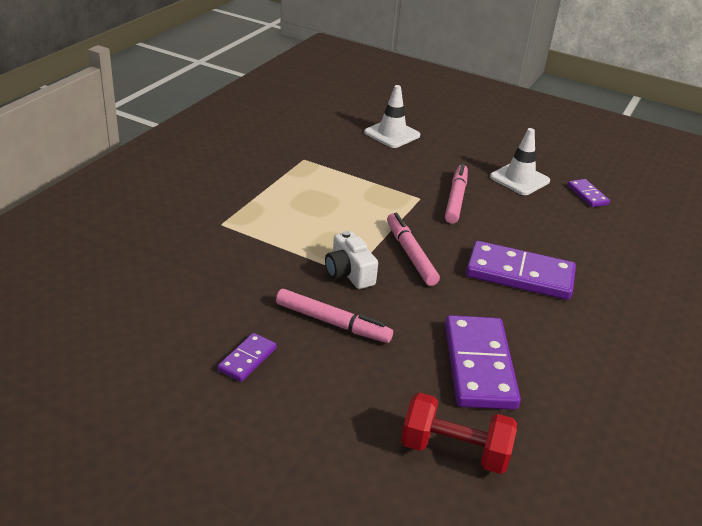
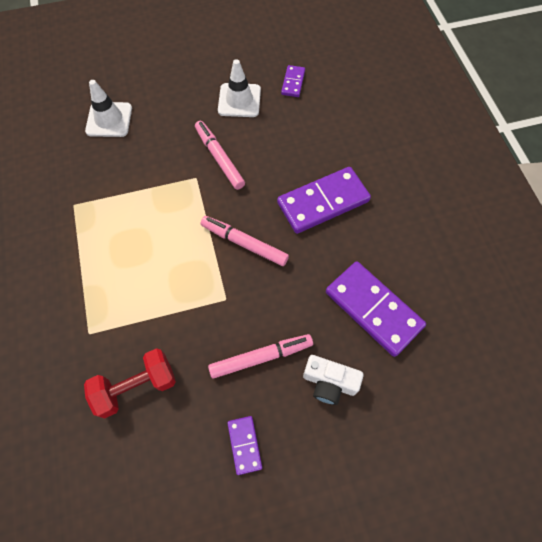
camera: 40 degrees left, 30 degrees up
(349, 273) = (225, 300): white camera -> white camera (329, 382)
(454, 451) = (422, 393): red dumbbell -> red dumbbell (136, 386)
(587, 195) = (293, 82): purple domino -> purple domino turned 75 degrees clockwise

